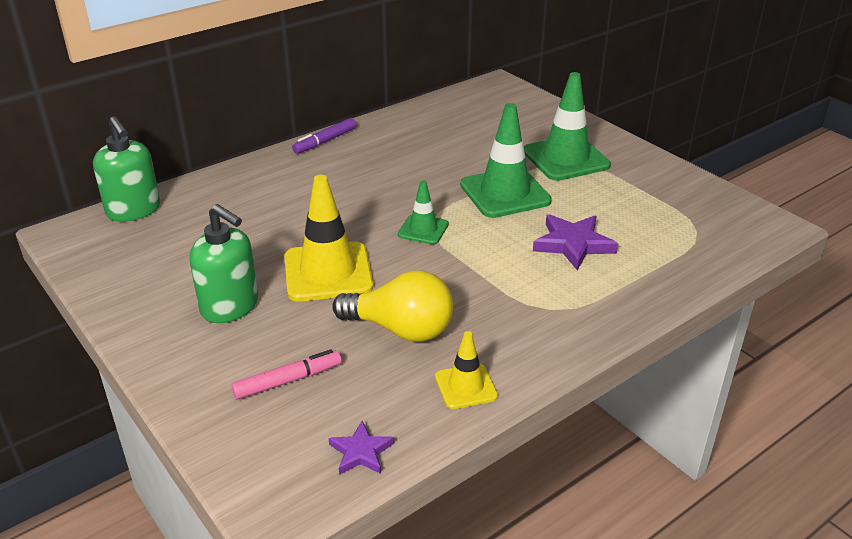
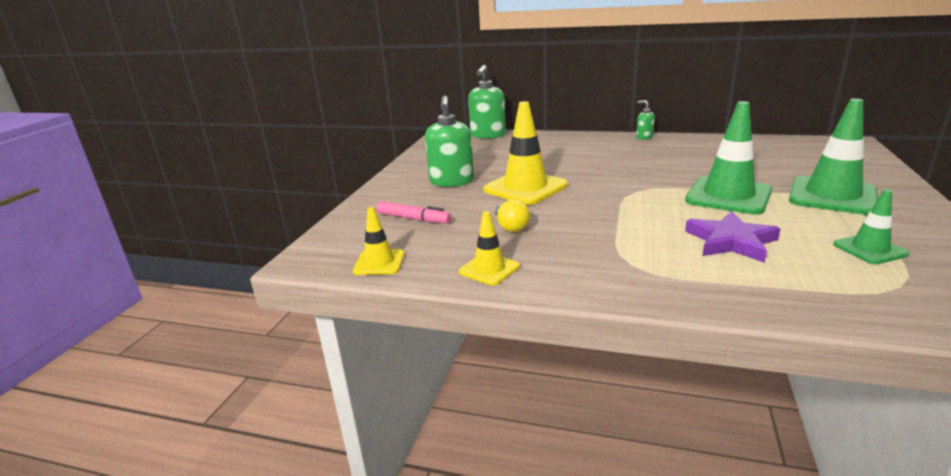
camera: 55 degrees right, 10 degrees down
(325, 141) = (644, 137): purple marker -> green soap dispenser
(361, 452) = (379, 263): purple star -> yellow traffic cone
(401, 329) = (511, 227): yellow light bulb -> yellow light bulb, size x0.55
(423, 229) = (623, 192): green traffic cone -> green traffic cone (870, 249)

